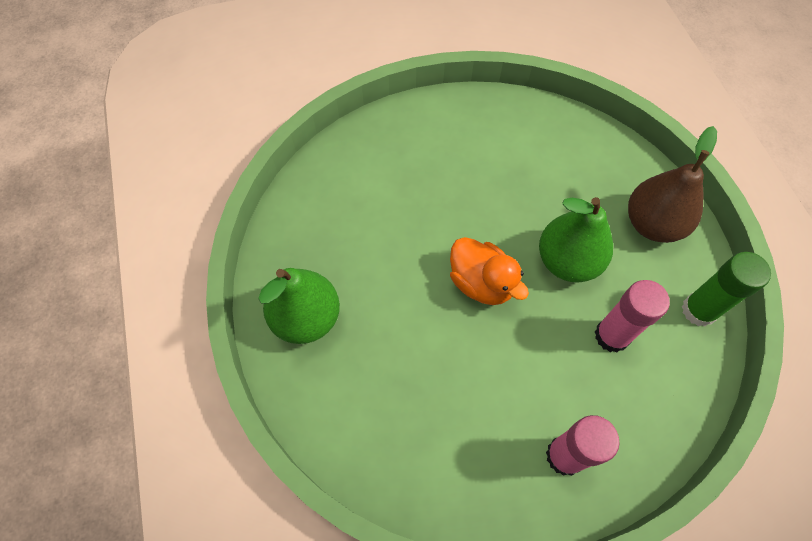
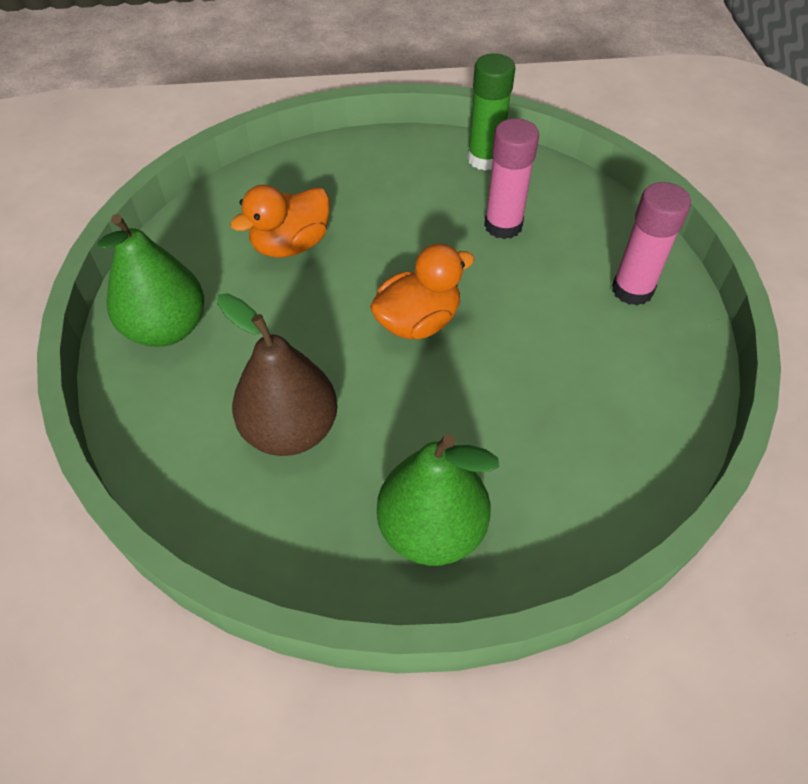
camera: 80 degrees left, 10 degrees down
(536, 181) = (291, 245): none -> orange duck
(567, 261) = (407, 240): green pear -> green pear (167, 328)
(652, 224) = (378, 166): brown pear -> brown pear (291, 430)

